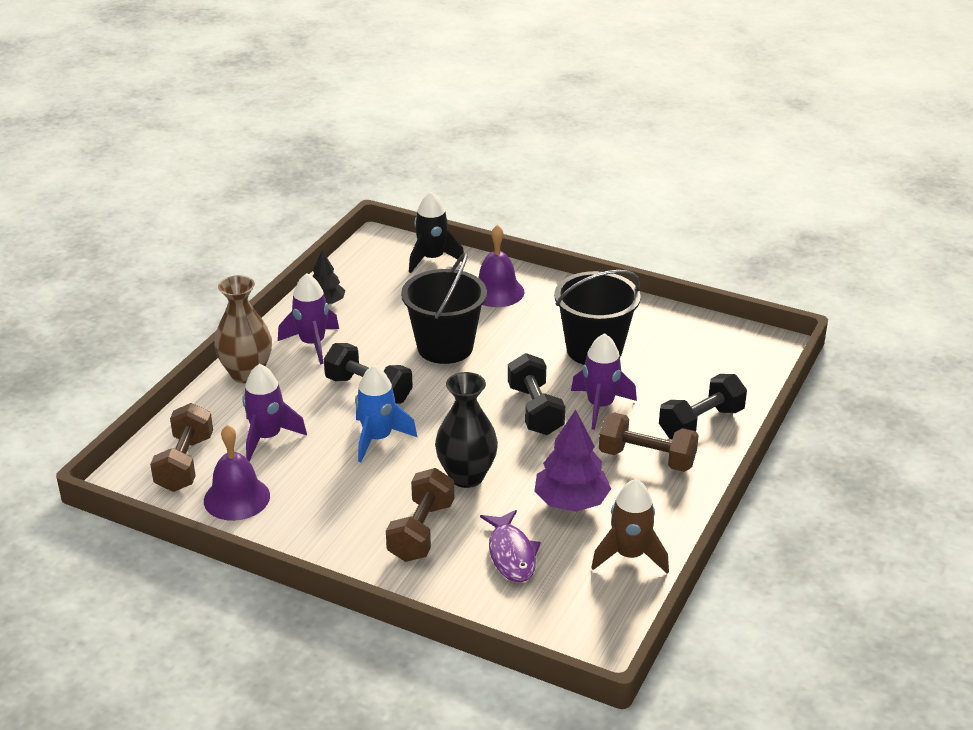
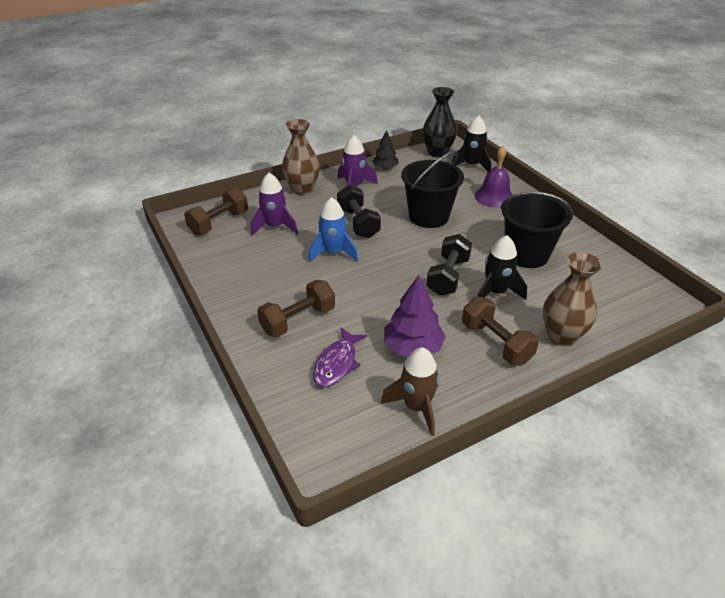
camera: 35 degrees right, 5 degrees up
(236, 498) = (222, 252): purple bell -> none
(466, 476) = (361, 299): black vase -> black vase (437, 153)
(600, 406) = (496, 292): purple rocket -> black rocket
(701, 423) = (561, 336): black dumbbell -> brown vase

